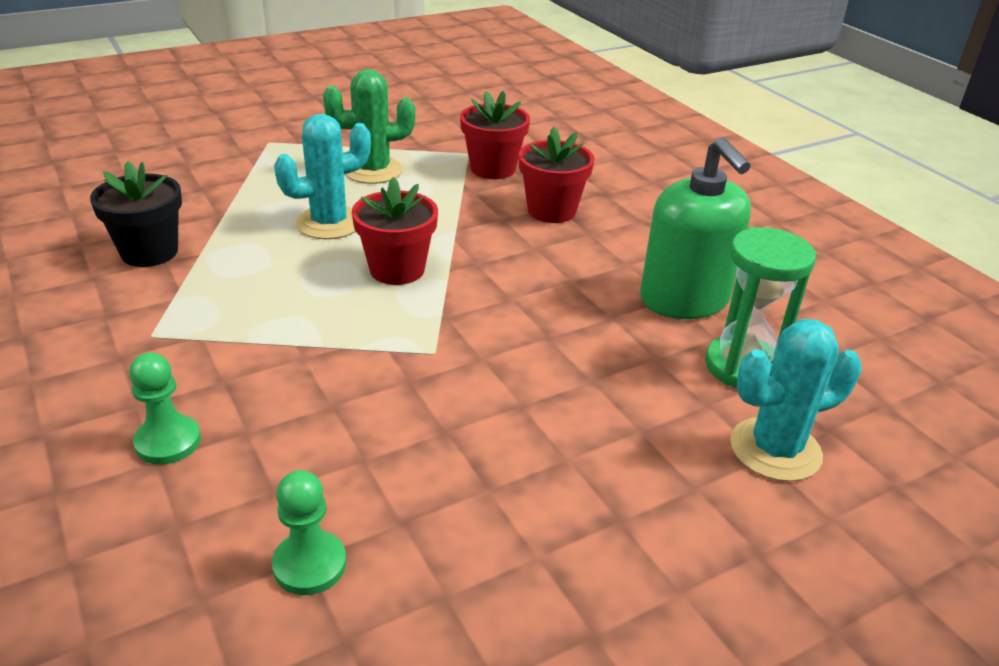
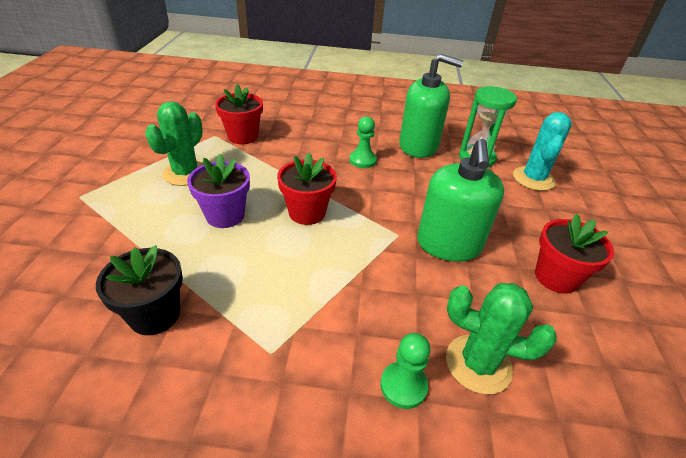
camera: 55 degrees left, 5 degrees up
(247, 495) = (478, 364): none -> green cactus
(309, 565) = (548, 358): green pawn -> green pawn (362, 160)
(329, 223) = (225, 215): turquoise cactus -> purple flower pot
(463, 403) = (448, 244): none -> green soap dispenser
(551, 211) = (307, 141): red flower pot -> red flower pot (556, 277)

